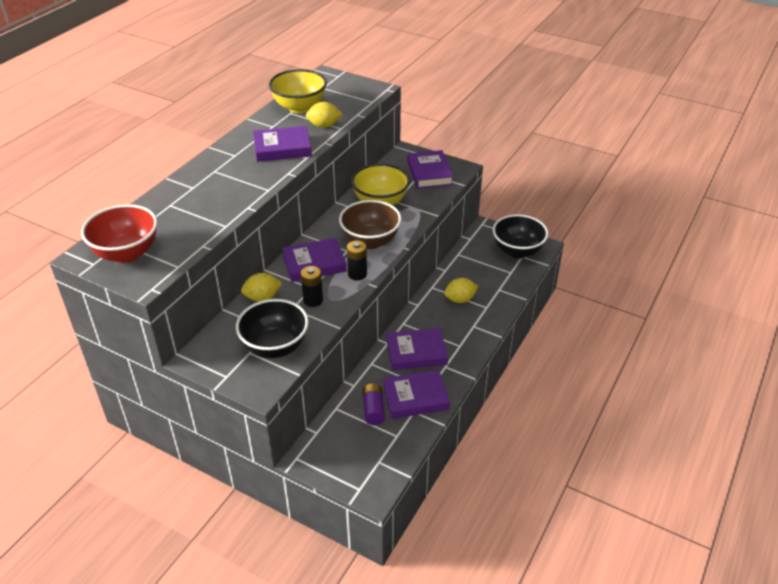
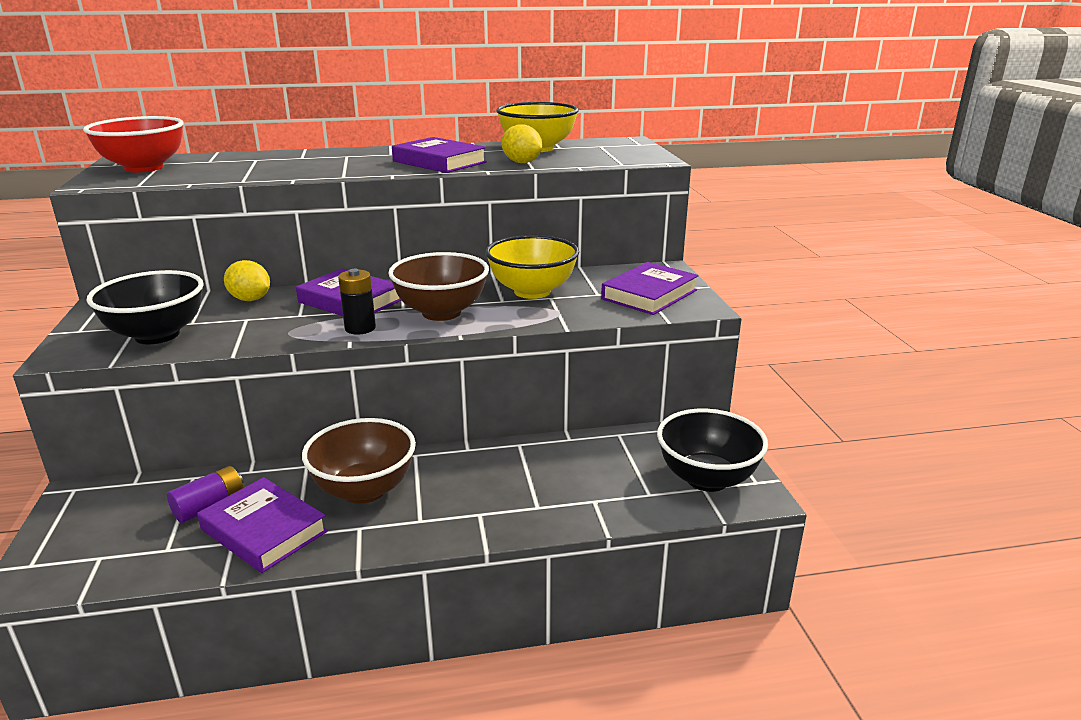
camera: 50 degrees right, 15 degrees down
(313, 300) = (274, 323): black battery -> none
(416, 352) = (364, 490): purple book -> brown bowl
(460, 299) = (523, 477): yellow lemon -> none

